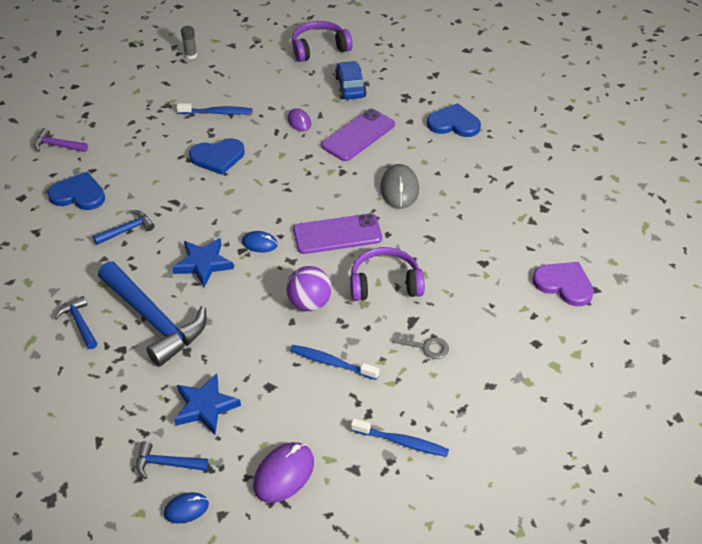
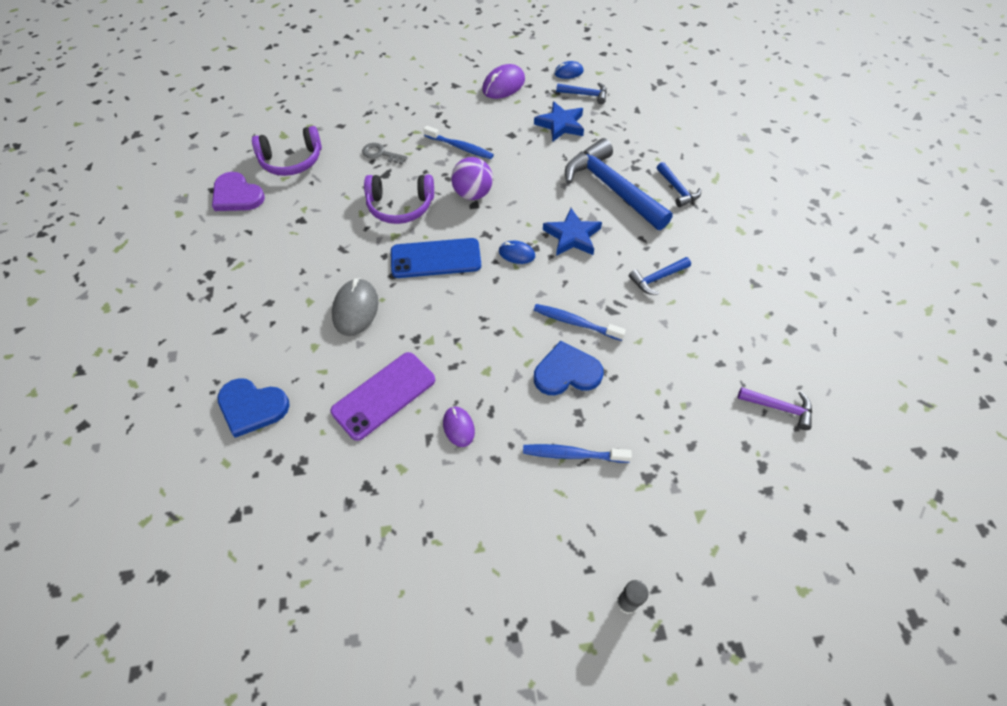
camera: 175 degrees left, 10 degrees up
(78, 194) = (725, 328): blue heart -> none
(319, 48) = (406, 603): purple headphones -> purple headphones (291, 161)
(337, 234) = (436, 258): purple phone -> blue phone
(350, 87) = (374, 495): blue car -> none
(402, 442) = (418, 97): blue toothbrush -> blue toothbrush (575, 322)

